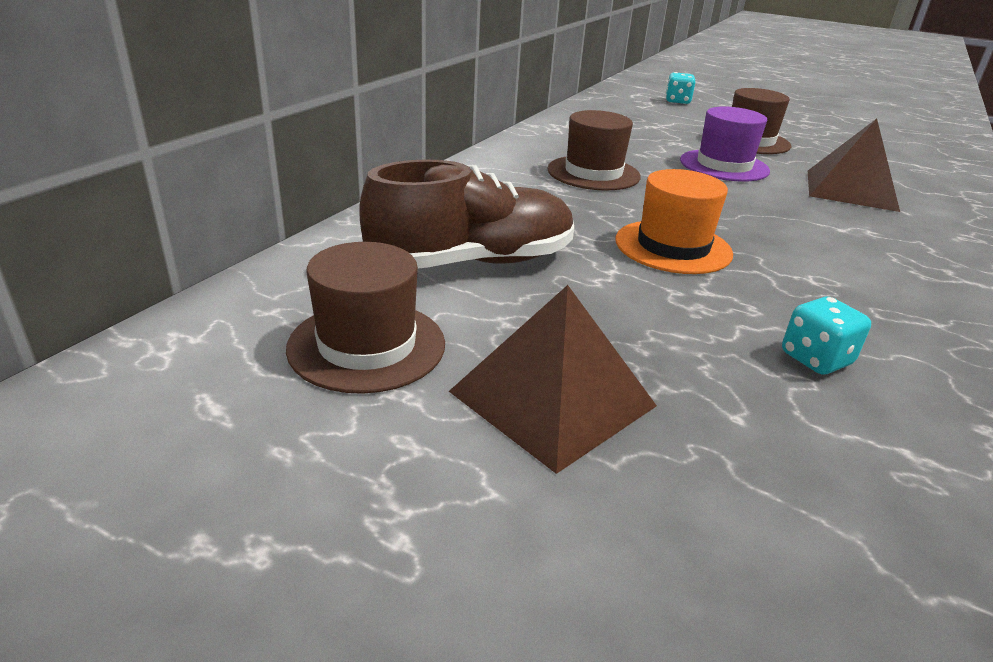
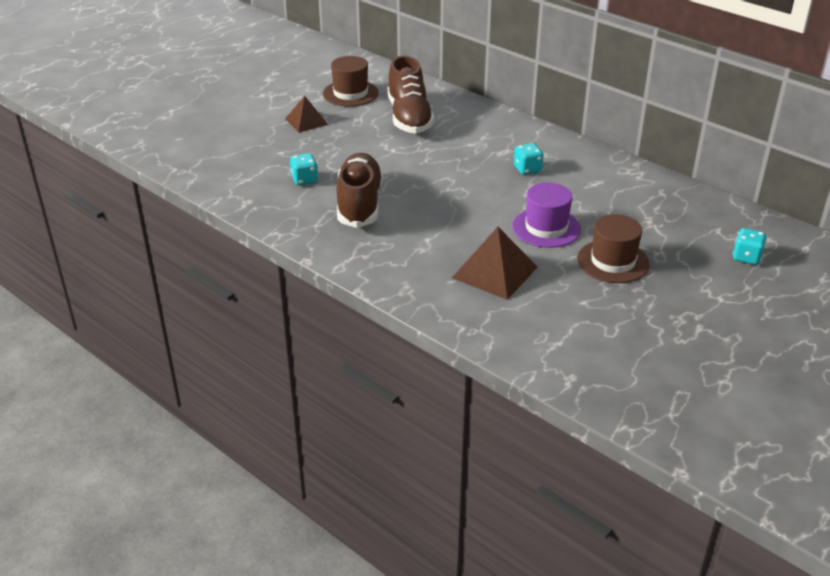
camera: 105 degrees right, 5 degrees up
(552, 398) = (306, 121): brown pyramid -> brown pyramid, size x0.64
(593, 173) = (527, 169): brown hat -> turquoise dice
(673, 247) = (414, 172): orange hat -> none
(823, 287) = (359, 204): none -> brown shoe

